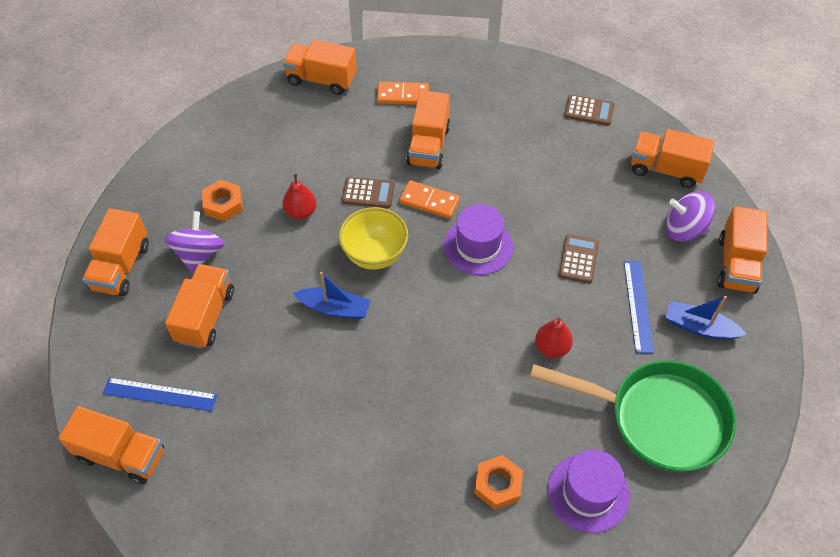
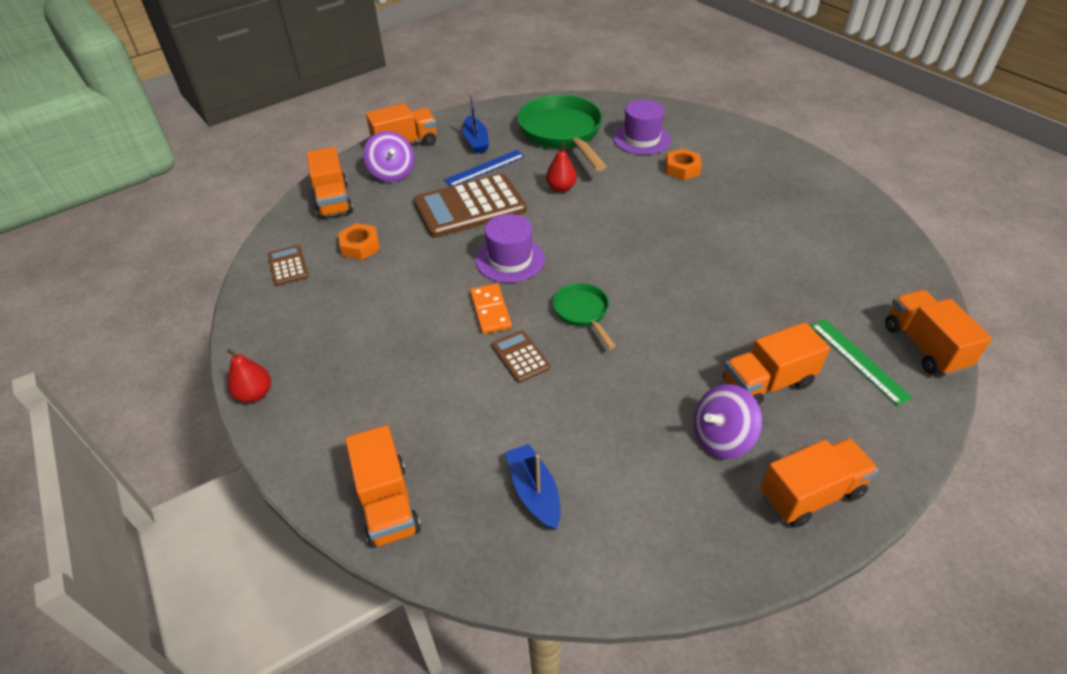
camera: 125 degrees left, 10 degrees down
(160, 394) = (858, 360): blue ruler -> green ruler
(223, 204) = (648, 463): orange nut -> orange nut (360, 246)
(301, 212) = (591, 392): red pear -> red pear (255, 394)
(334, 308) = (659, 306): blue boat -> blue boat (534, 492)
(374, 255) = (583, 313): yellow bowl -> green pan
(403, 95) = (360, 408): orange domino -> none
(428, 145) = (420, 347): orange truck -> none
(578, 259) = (470, 207): brown calculator -> brown calculator, size x2.13

